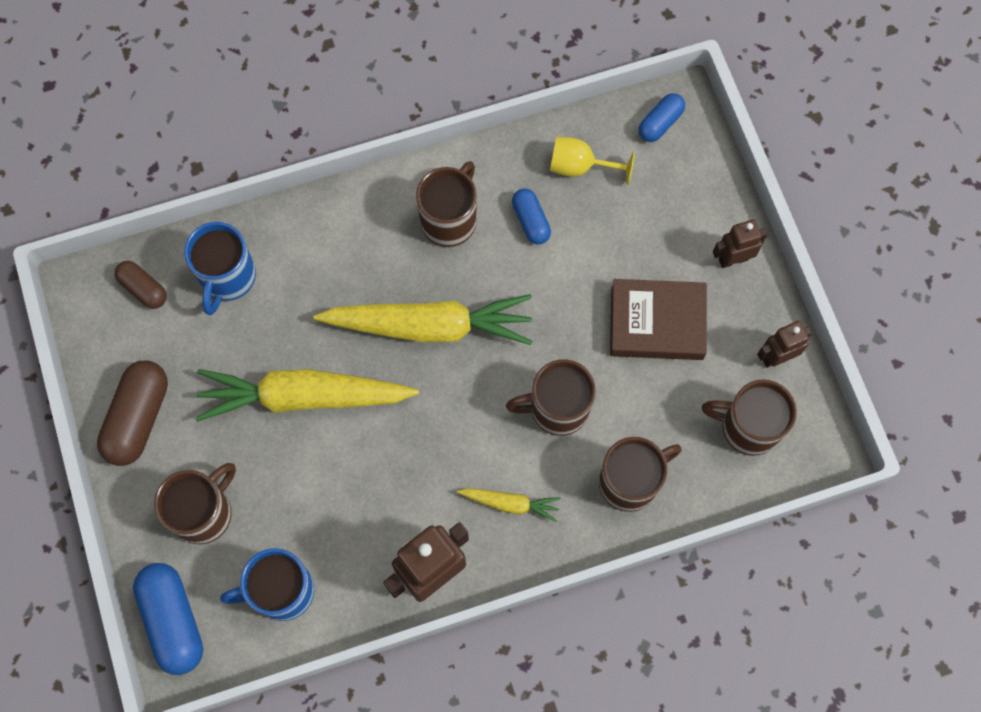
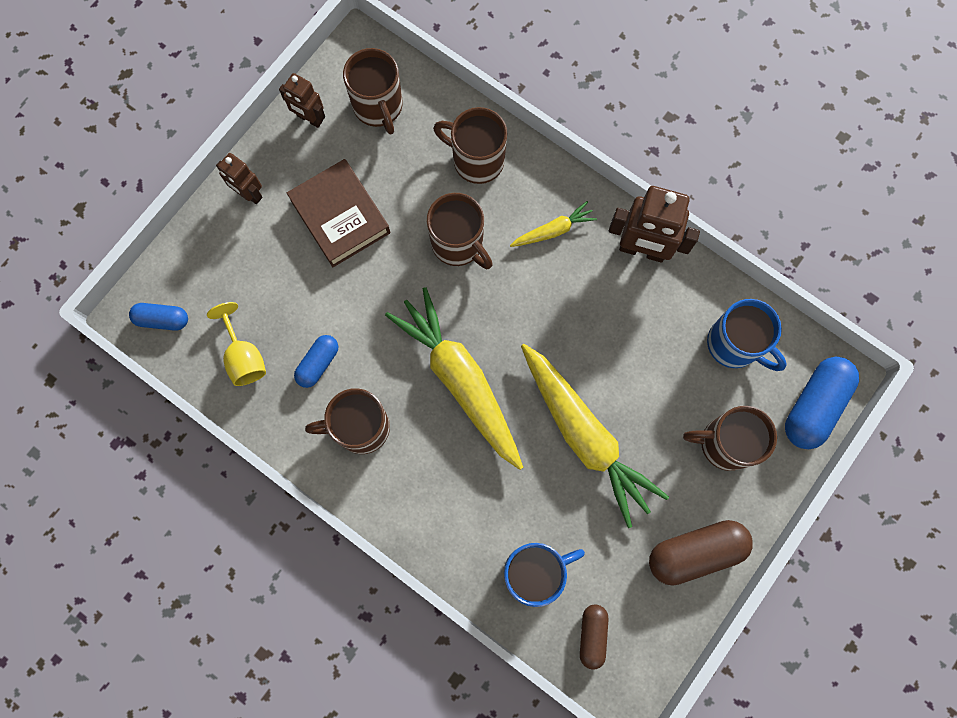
camera: 125 degrees left, 5 degrees up
(510, 503) = (553, 230): yellow carrot -> yellow carrot turned 90 degrees clockwise

